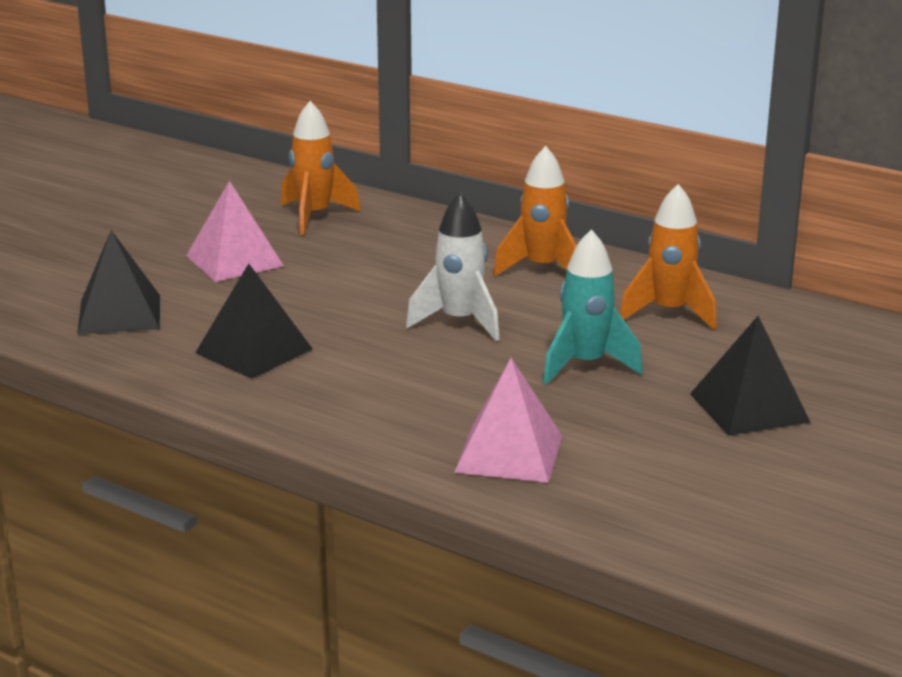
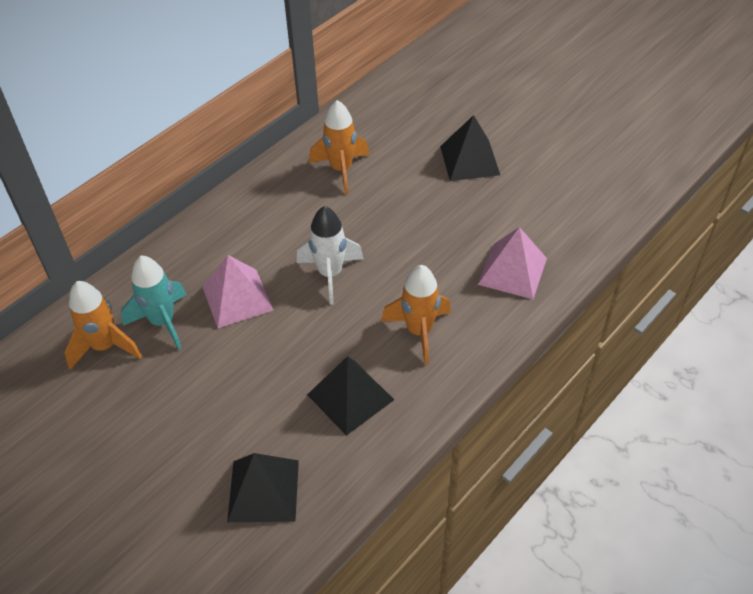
camera: 80 degrees left, 25 degrees up
(234, 260) = (179, 406): pink pyramid -> pink pyramid (237, 298)
(542, 269) = (256, 220): orange rocket -> orange rocket (419, 331)
(585, 365) = (406, 220): turquoise rocket -> turquoise rocket (163, 322)

